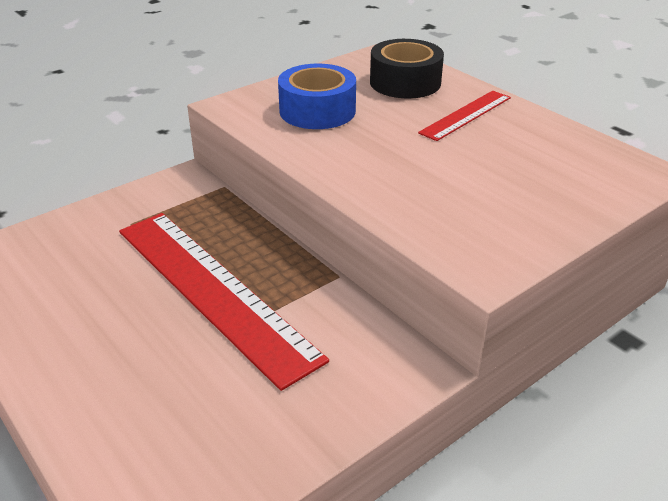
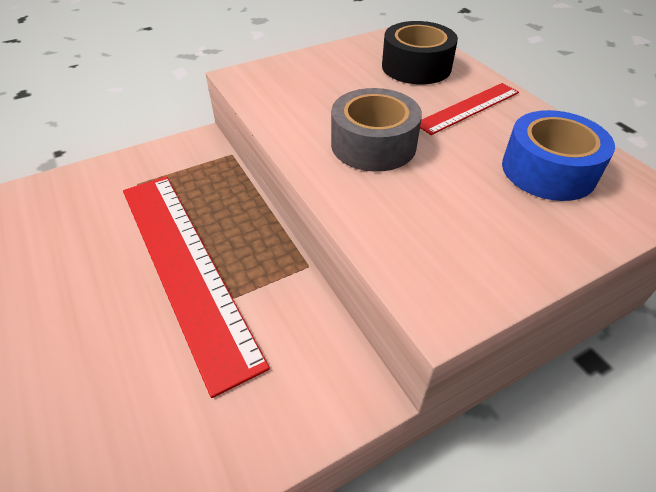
camera: 10 degrees right, 10 degrees up
(317, 111) = (322, 90): blue tape -> blue tape (548, 170)
(384, 154) = (373, 144): none -> grey tape

